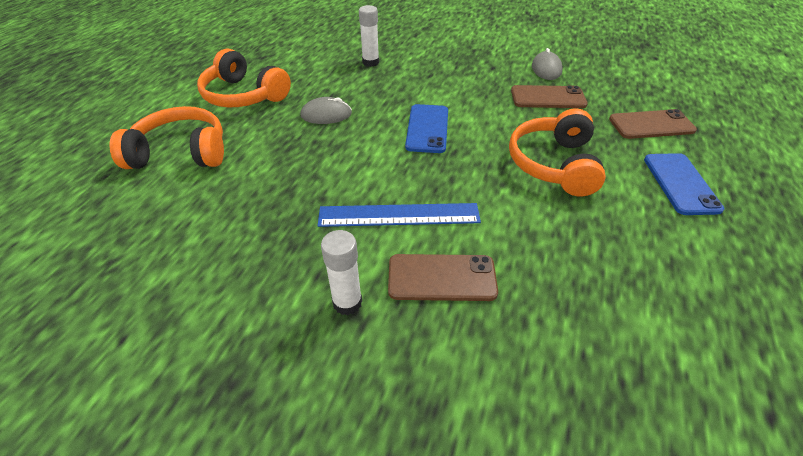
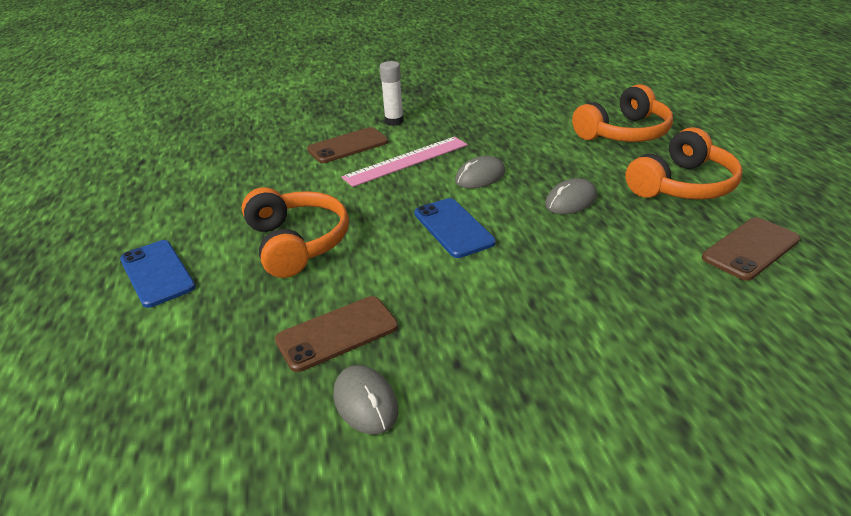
camera: 150 degrees right, 10 degrees down
(244, 95) = (682, 185): orange headphones -> orange headphones turned 135 degrees clockwise
(357, 163) = (480, 176): none -> grey mouse
(370, 62) = (637, 287): white glue stick -> none
(399, 215) = (406, 161): blue ruler -> pink ruler
(651, 125) = (177, 345): brown phone -> brown phone (750, 249)

